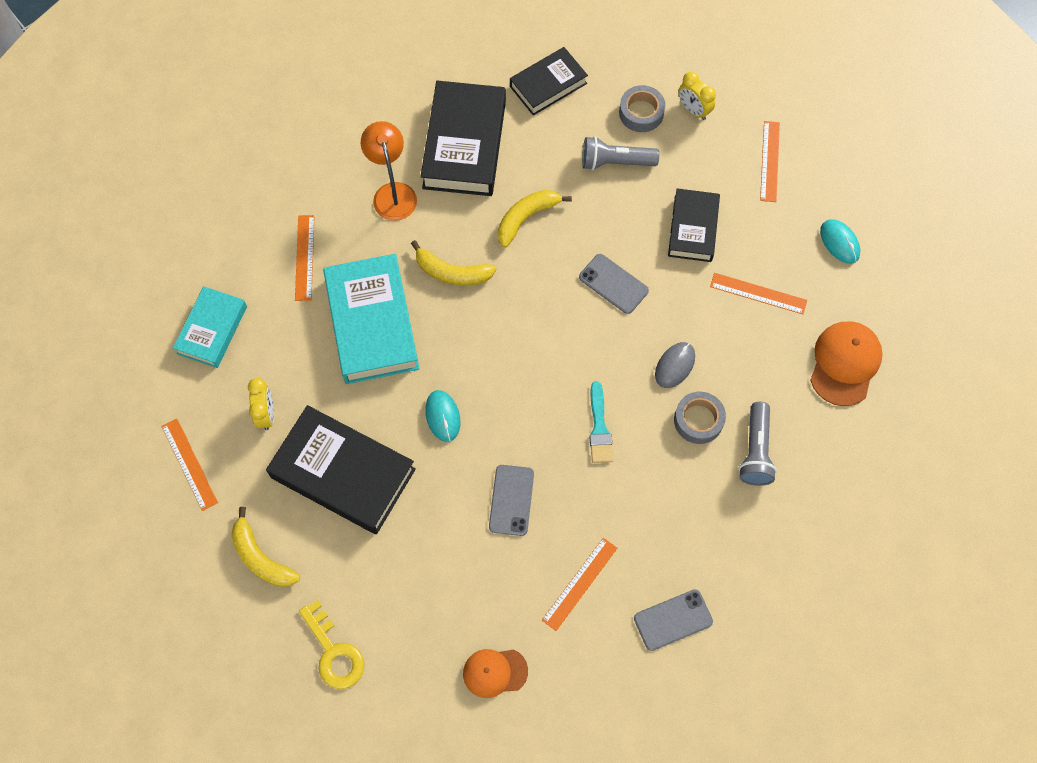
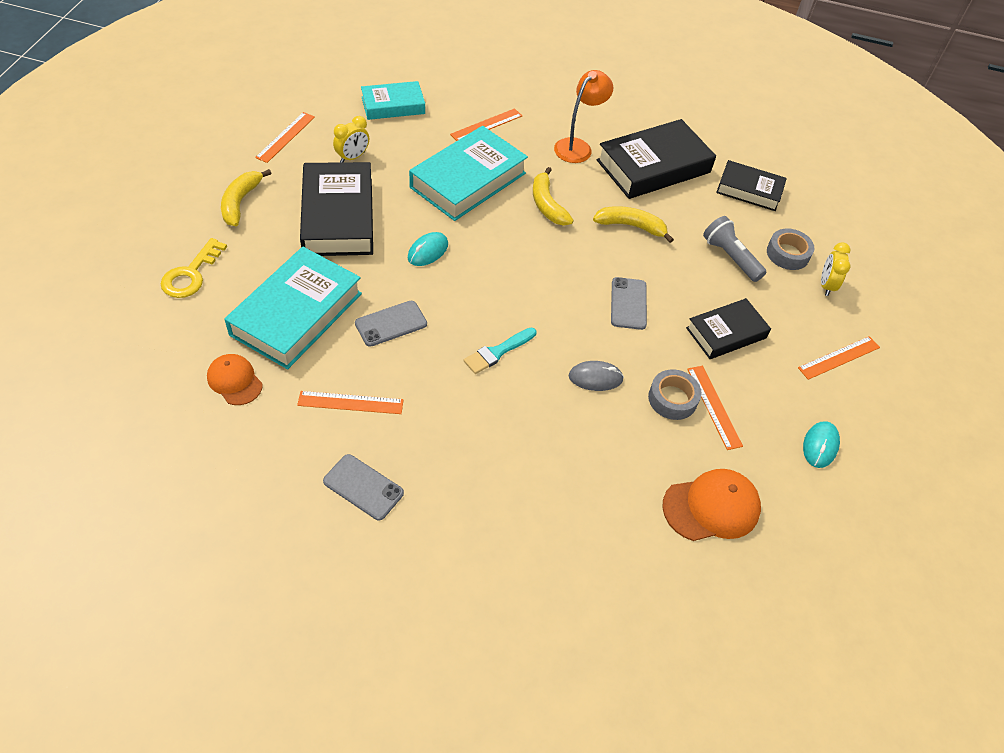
camera: 50 degrees right, 15 degrees down
(447, 578) = (296, 314): none -> turquoise book
(698, 420) = (561, 418): grey tape -> grey tape (672, 399)
(755, 451) = (568, 475): grey flashlight -> none

